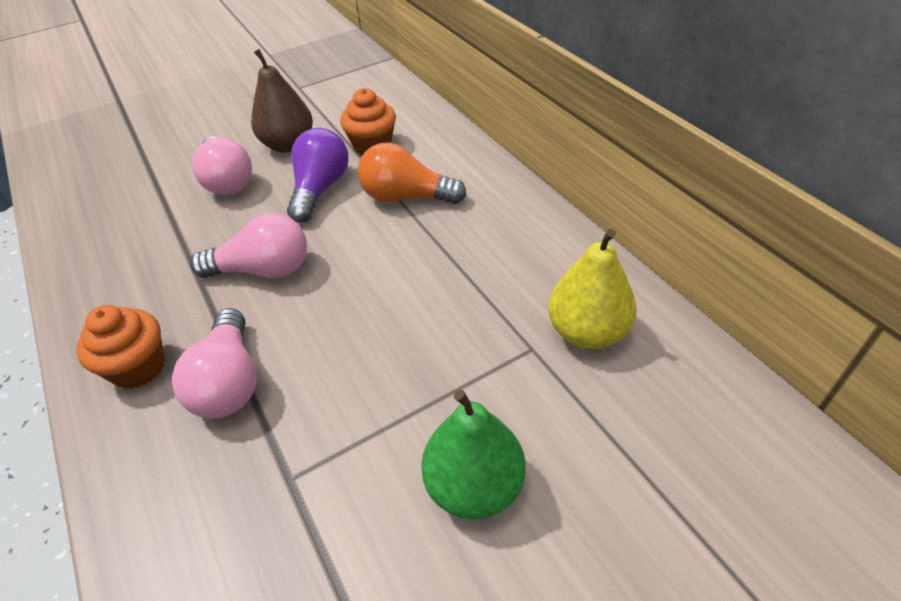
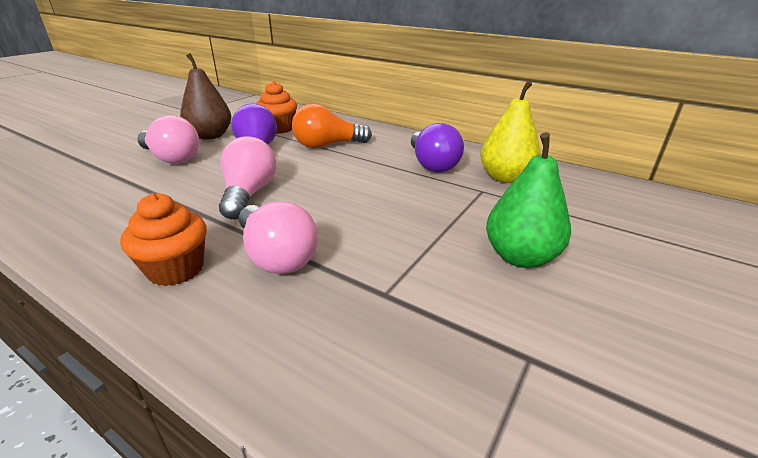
camera: 30 degrees left, 15 degrees down
(263, 270) = (248, 194): pink light bulb -> pink light bulb turned 60 degrees counterclockwise
(509, 273) = (432, 164): none -> purple light bulb

